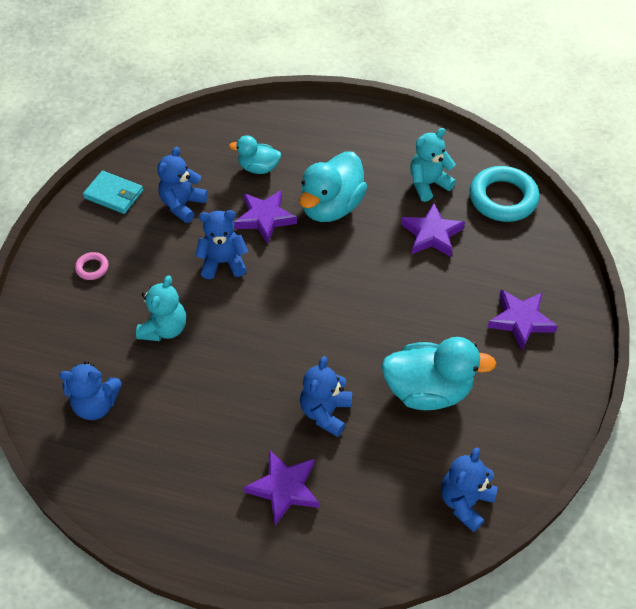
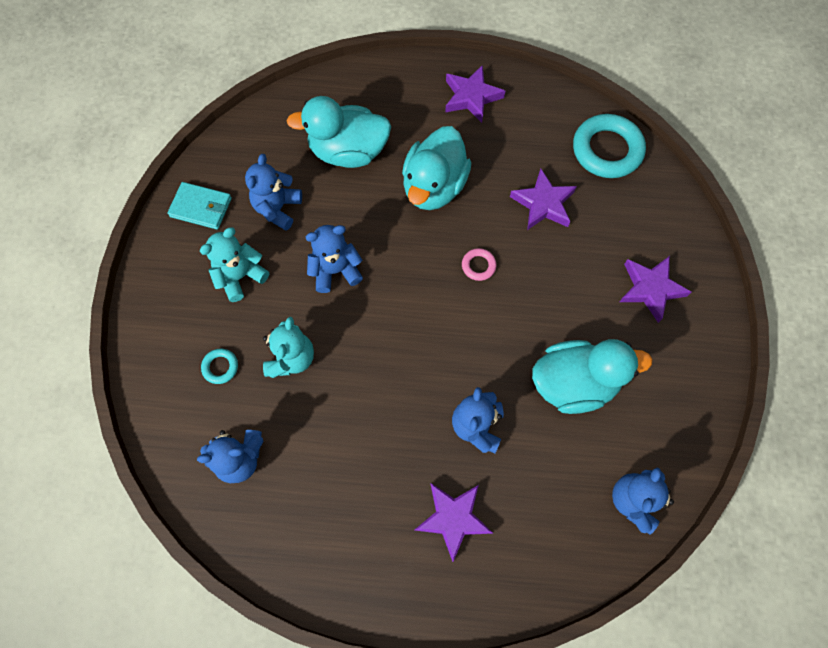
camera: 10 degrees left, 15 degrees up
(92, 268) = (198, 299): pink ring -> pink ring (478, 266)
(98, 326) = (220, 367): none -> turquoise ring
(258, 168) = (348, 152): turquoise duck -> turquoise duck, size x1.76
(265, 218) = (368, 211): purple star -> purple star (471, 97)
(428, 184) = (528, 145): turquoise teddy bear -> turquoise teddy bear (240, 276)

